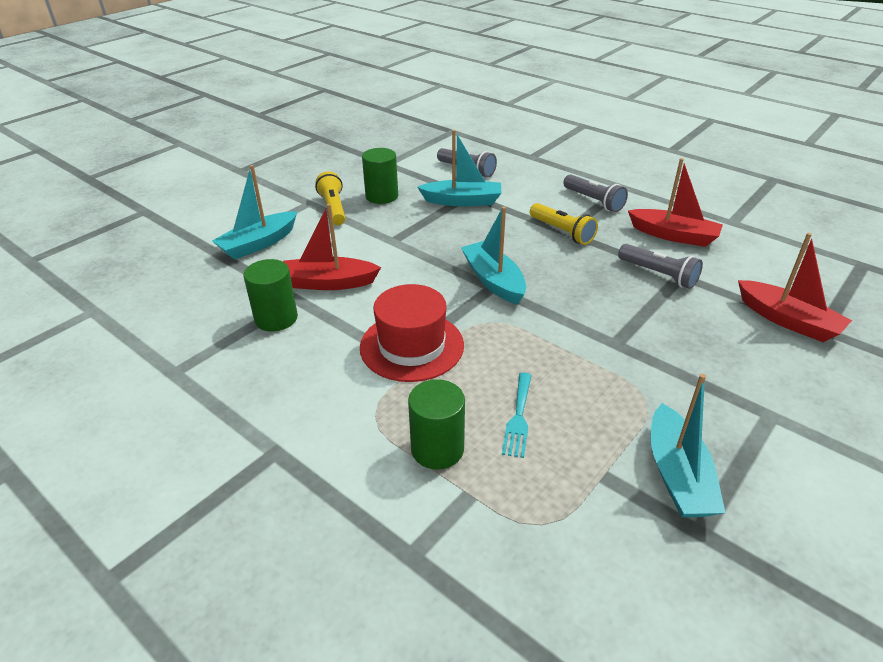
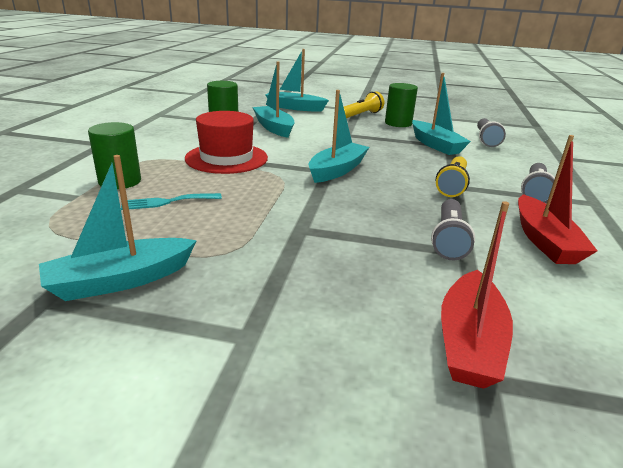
camera: 60 degrees right, 10 degrees down
(328, 283) = (274, 128): red boat -> turquoise boat

